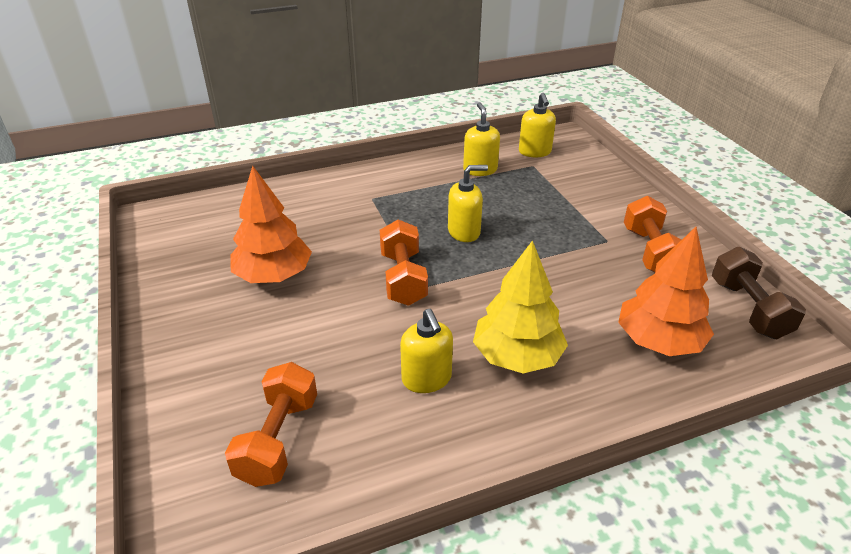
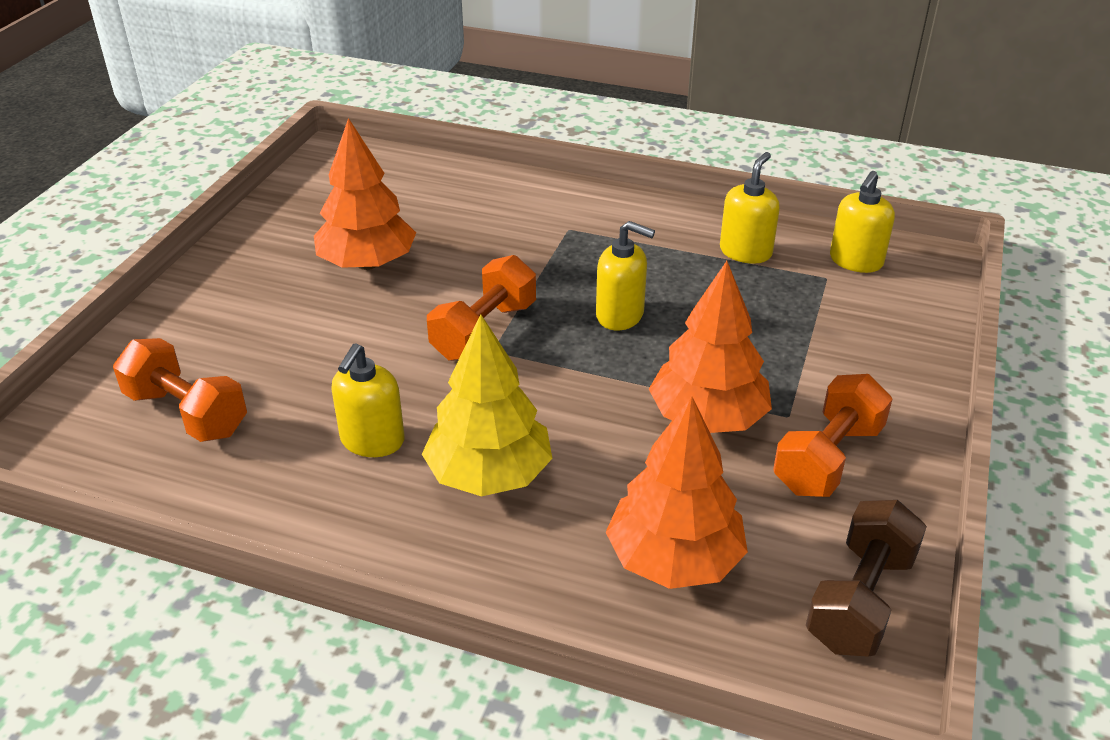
camera: 40 degrees right, 0 degrees up
(278, 439) = (187, 413): orange dumbbell -> orange dumbbell turned 75 degrees clockwise
(576, 262) = (708, 418): none -> orange tree

